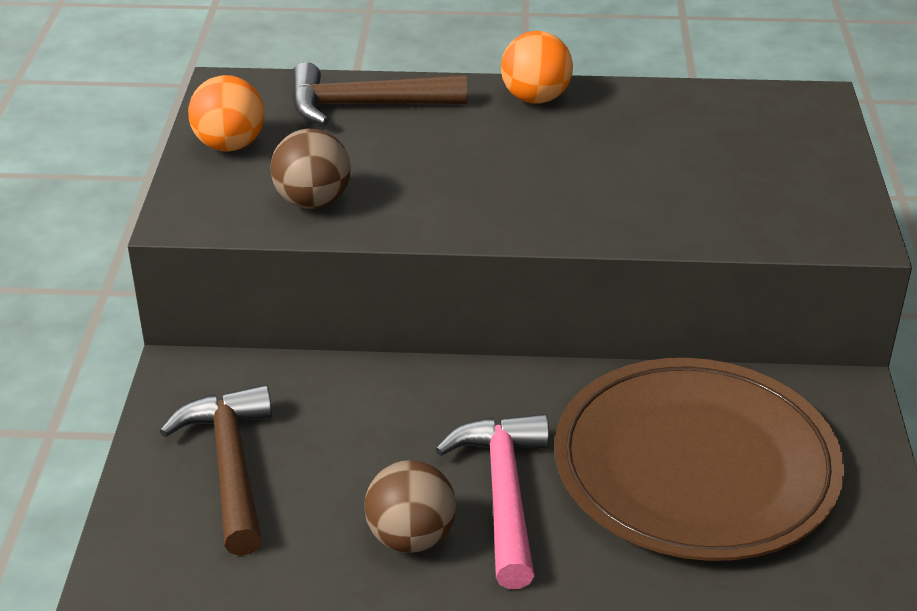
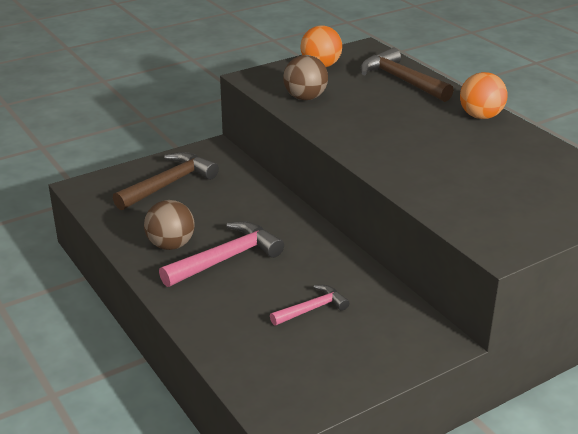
camera: 55 degrees right, 5 degrees down
(695, 466) = (312, 309): brown plate -> pink hammer

